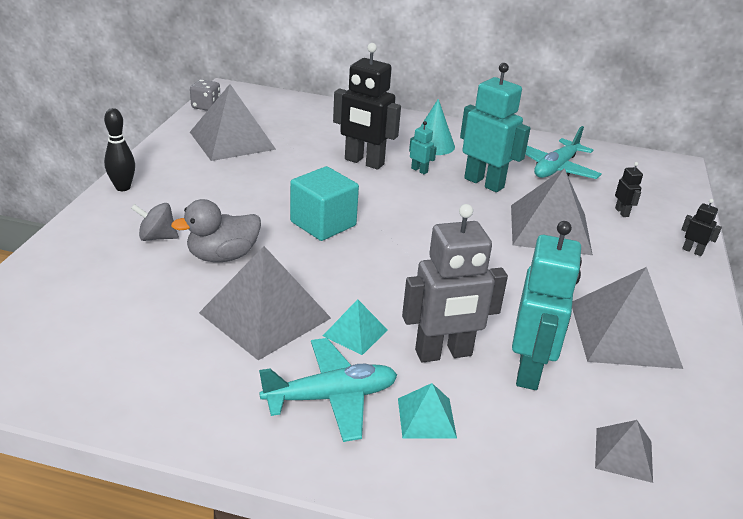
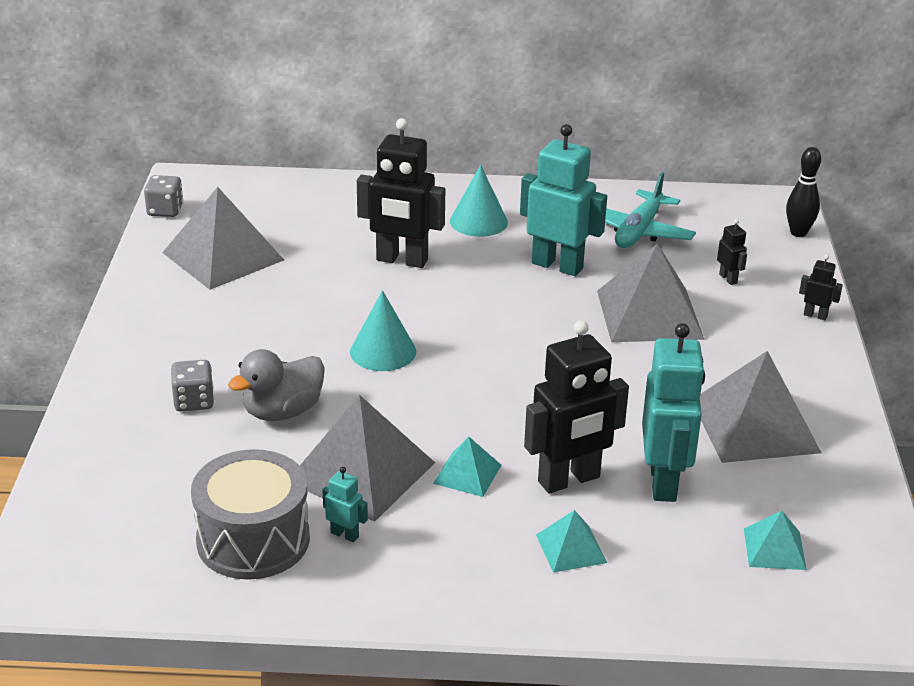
camera: 10 degrees left, 0 degrees up
(123, 187) = (118, 344): black bowling pin -> black bowling pin (798, 233)
(146, 358) = (253, 540): none -> grey drum
(157, 237) = (194, 401): grey spinning top -> grey dice
(323, 223) = (383, 351): turquoise cube -> turquoise cone
(331, 397) = (466, 545): turquoise plane -> none
(419, 170) = (474, 261): turquoise robot -> turquoise robot (345, 534)
(443, 353) = (569, 480): grey robot -> black robot
(623, 454) = (774, 549): grey pyramid -> turquoise pyramid

